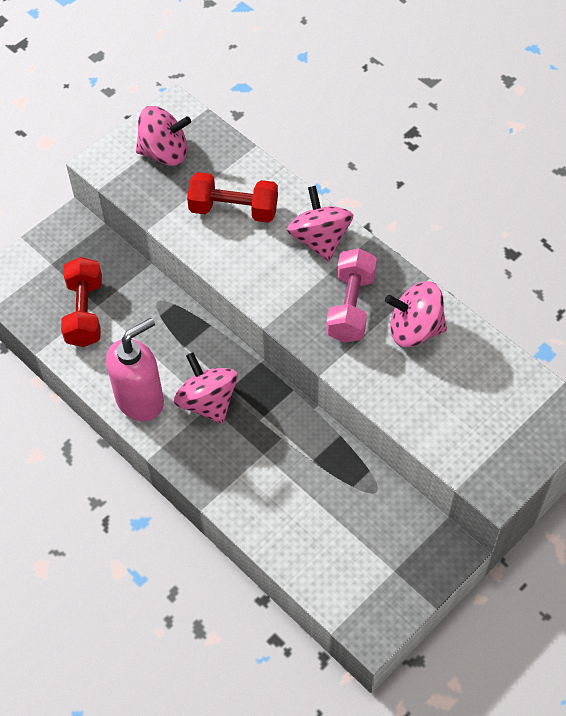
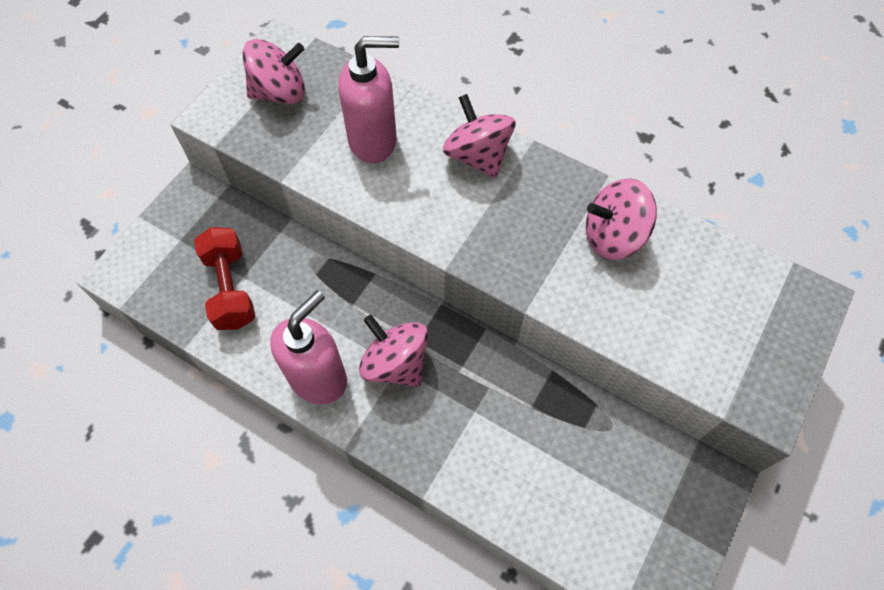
camera: 15 degrees left, 5 degrees up
(233, 210) = (373, 141): red dumbbell -> pink soap dispenser
(351, 307) = (535, 224): pink dumbbell -> none

